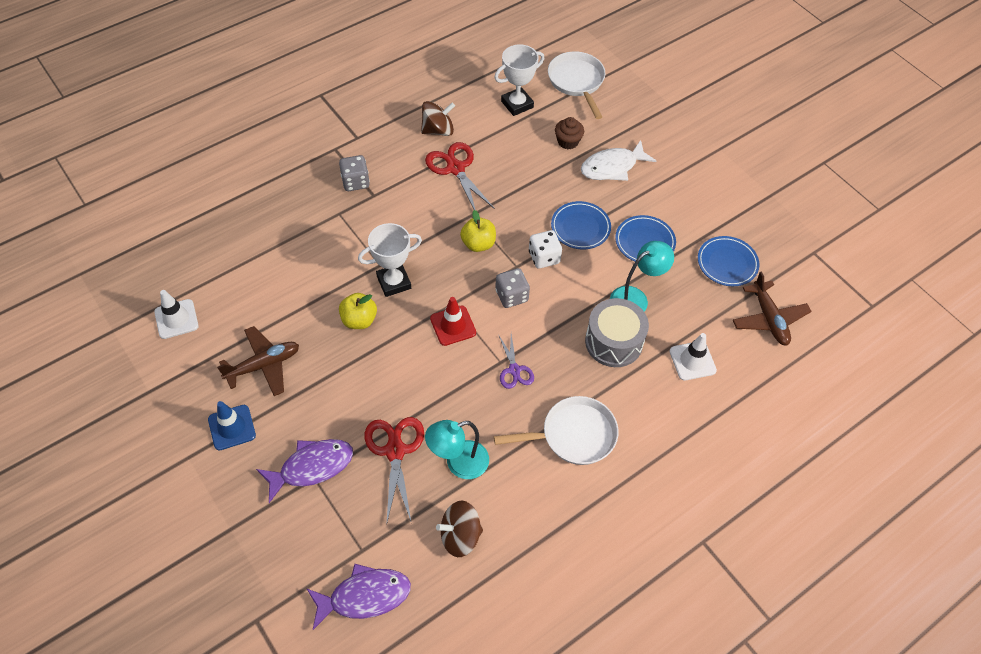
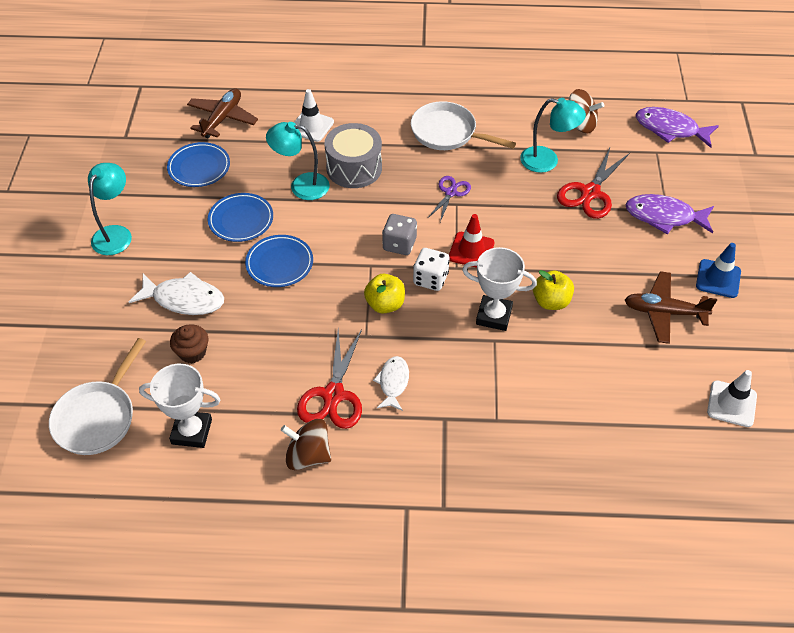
camera: 140 degrees left, 5 degrees down
(355, 182) = (451, 447): grey dice -> none
(425, 197) = (393, 382): none -> white fish
(544, 257) = (339, 258): white dice -> white dice (430, 279)
(712, 179) = (116, 234): none -> turquoise lamp

